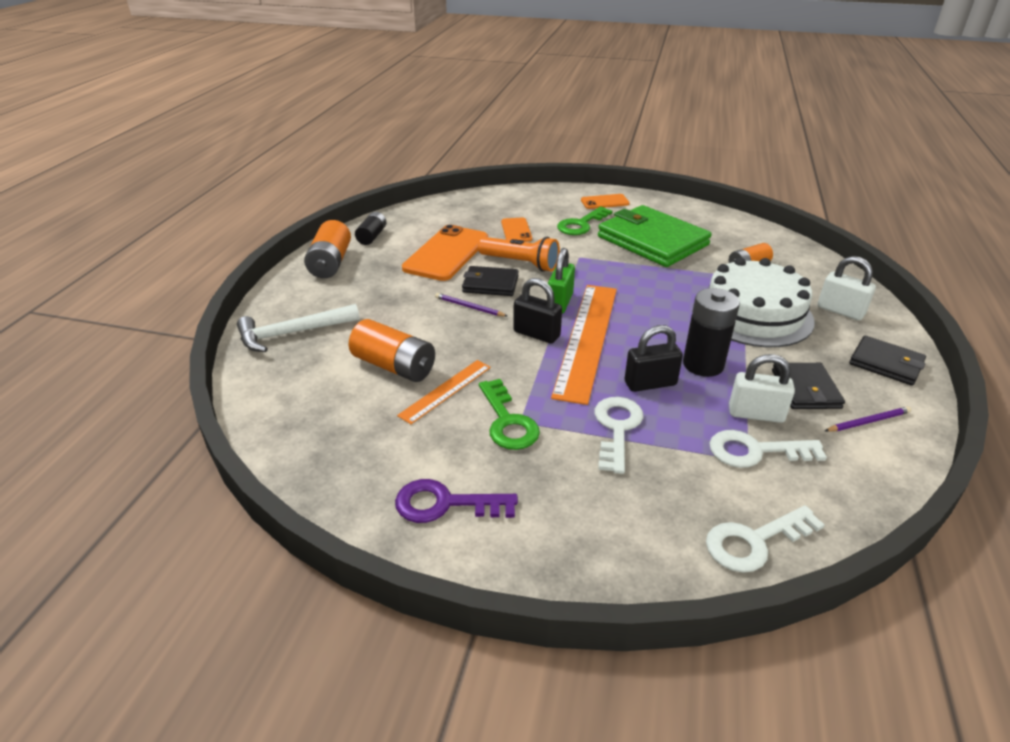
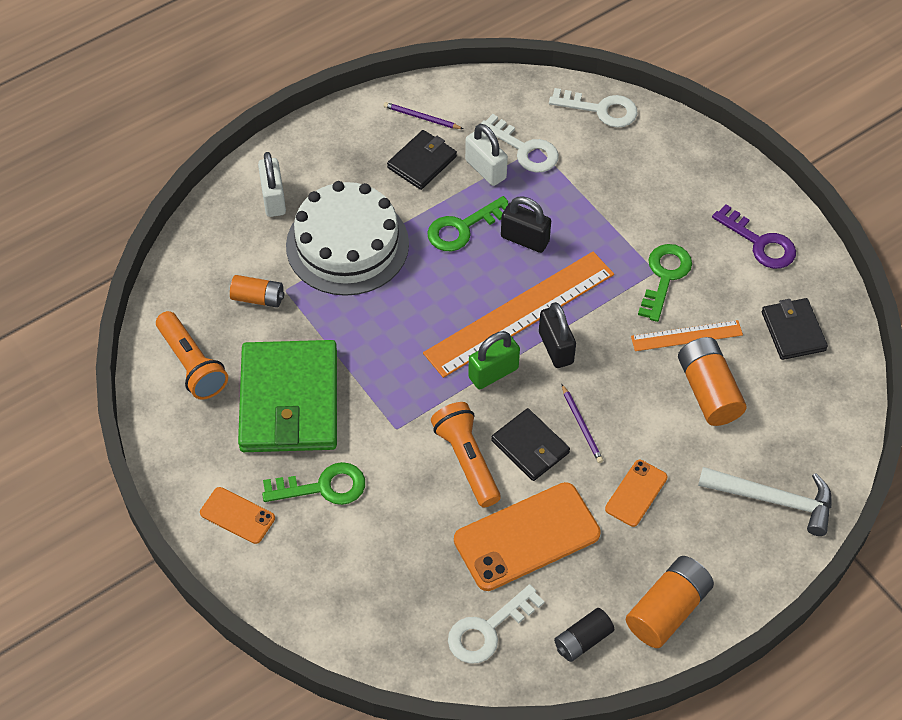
camera: 140 degrees left, 20 degrees up
(516, 230) = (407, 528): orange phone -> orange phone (636, 493)
(617, 428) = (594, 221): white key -> white key (488, 630)
(703, 364) = (463, 228): black battery -> green key
(723, 230) = (192, 365): none -> orange flashlight
(886, 363) = (330, 140): black wallet -> black wallet (793, 331)

